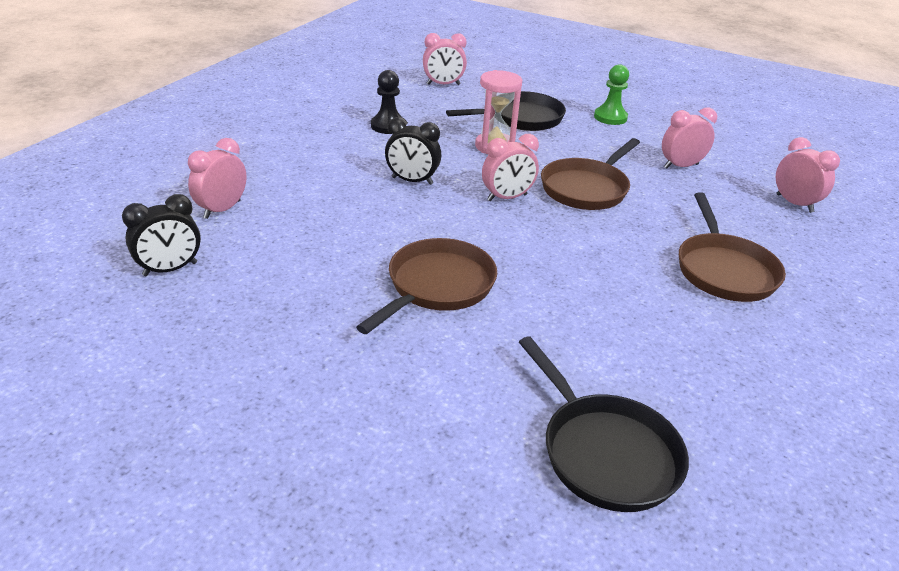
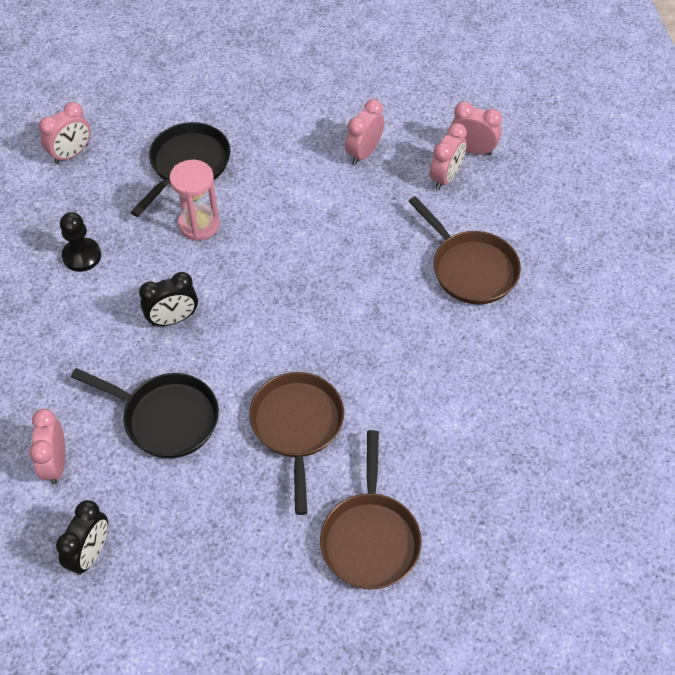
camera: 35 degrees left, 20 degrees up
(507, 198) = (264, 289): pink clock -> pink clock (446, 177)
(586, 188) = (314, 234): brown pan -> brown pan (370, 538)
(604, 452) = (505, 492): black pan -> black pan (166, 418)
(610, 117) = (261, 113): green pawn -> none

